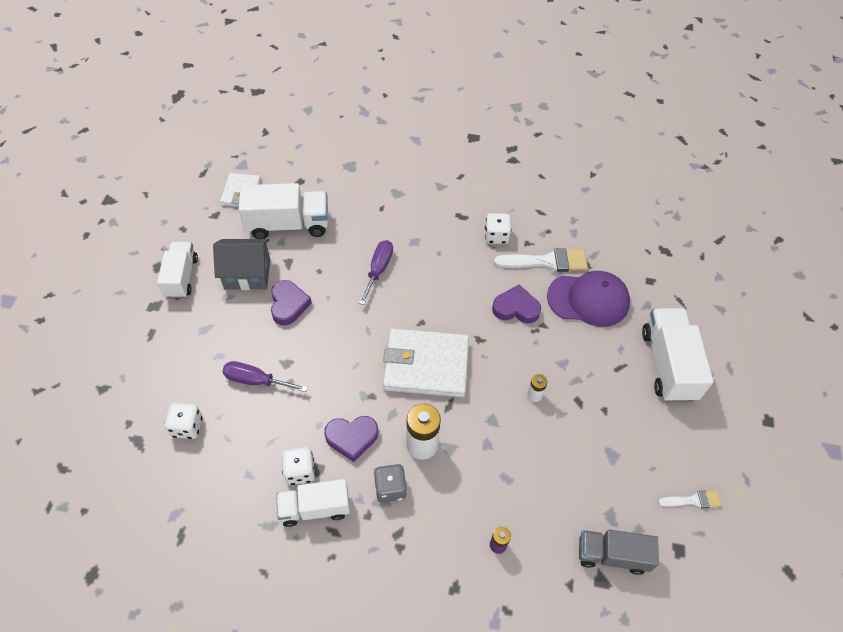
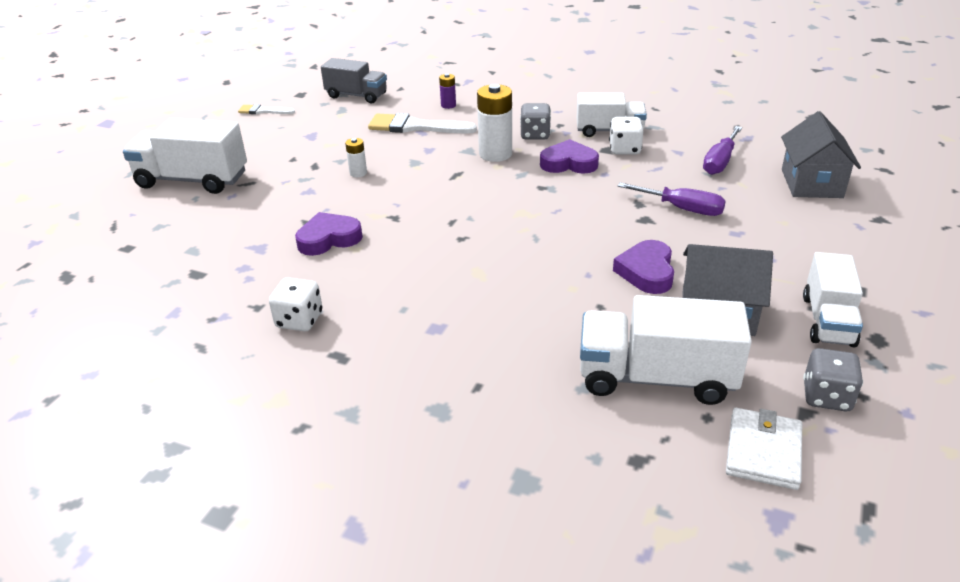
camera: 165 degrees left, 20 degrees down
(138, 434) = (811, 183): none -> grey house
(187, 427) = (756, 184): white dice -> none
(201, 225) = (826, 396): none -> grey dice
(378, 270) = (505, 297): purple screwdriver -> purple screwdriver (719, 162)
(426, 365) = (470, 202): white wallet -> none
(516, 308) = (328, 239): purple heart -> purple heart turned 135 degrees clockwise
(547, 261) = (247, 281): white brush -> white brush (415, 127)
(588, 300) = (227, 237): purple cap -> none
(668, 365) = (192, 180): white truck -> white truck turned 90 degrees clockwise

